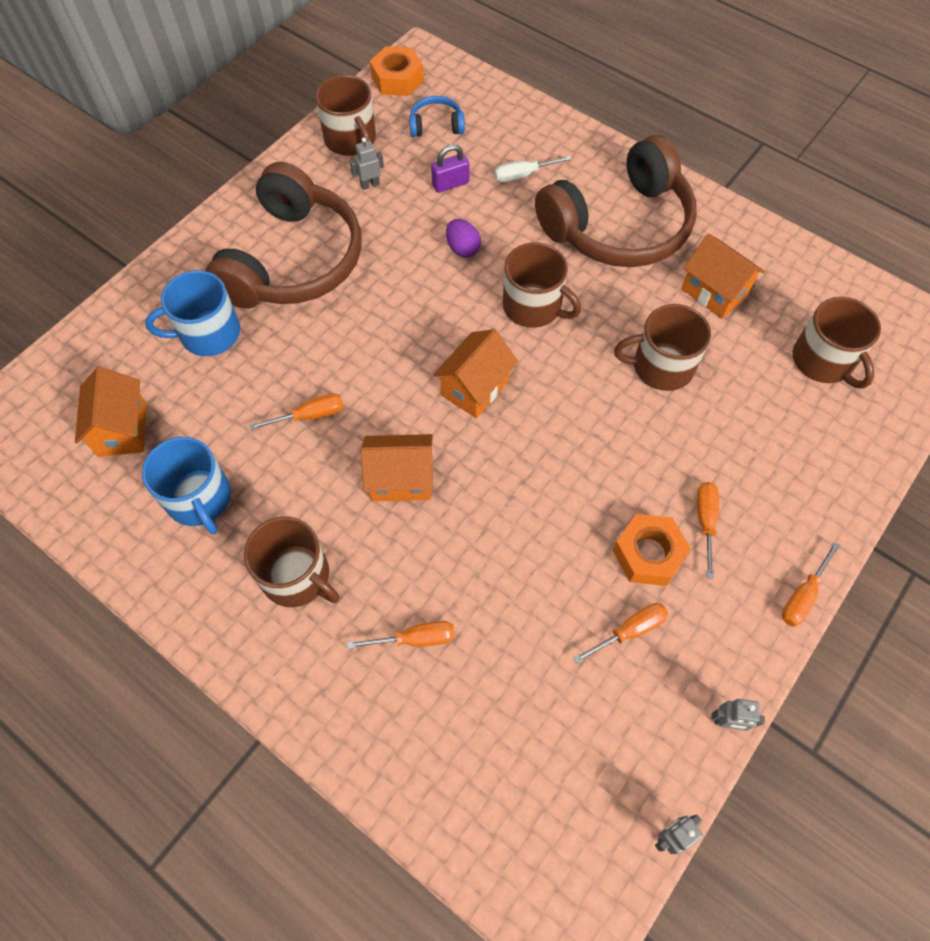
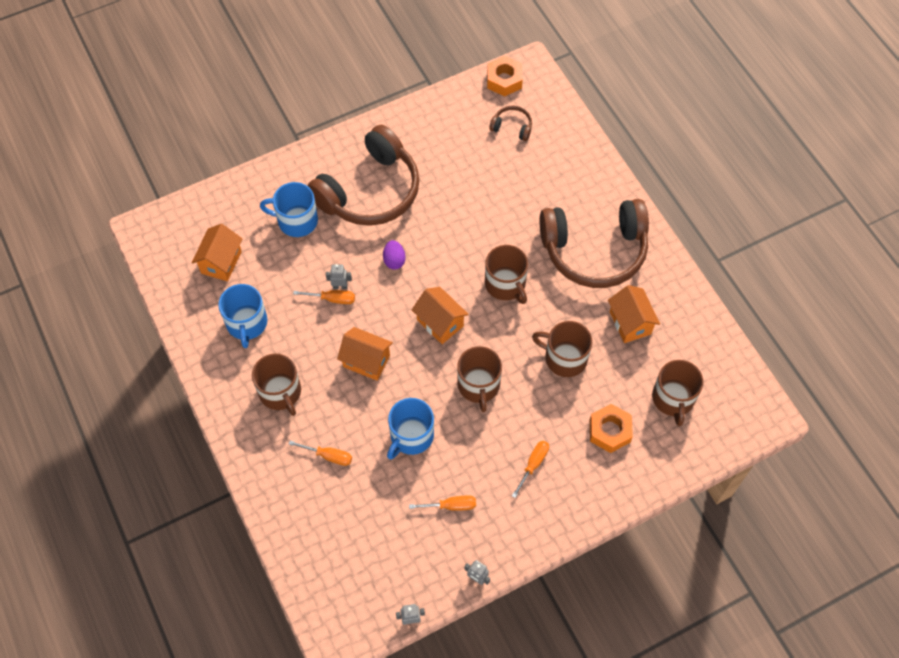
camera: 25 degrees right, 0 degrees up
(351, 140) = (449, 116): brown mug -> brown mug (478, 385)
(370, 185) = (445, 155): grey robot -> grey robot (340, 286)
(436, 125) = (512, 127): blue headphones -> brown headphones
(450, 184) = (498, 175): purple padlock -> none
(462, 248) = (482, 226): purple egg -> purple egg (394, 260)
(475, 388) = (440, 323): orange house -> orange house turned 75 degrees clockwise
(519, 556) = (411, 436): none -> blue mug
(523, 175) = (551, 188): white screwdriver -> none
(648, 554) = (487, 468): orange nut -> orange nut (609, 431)
(803, 595) = (565, 532): orange screwdriver -> none

